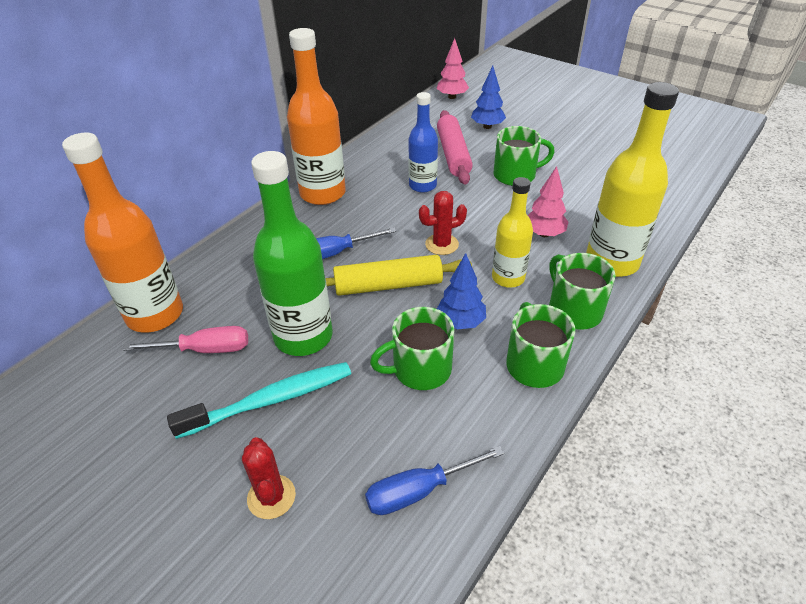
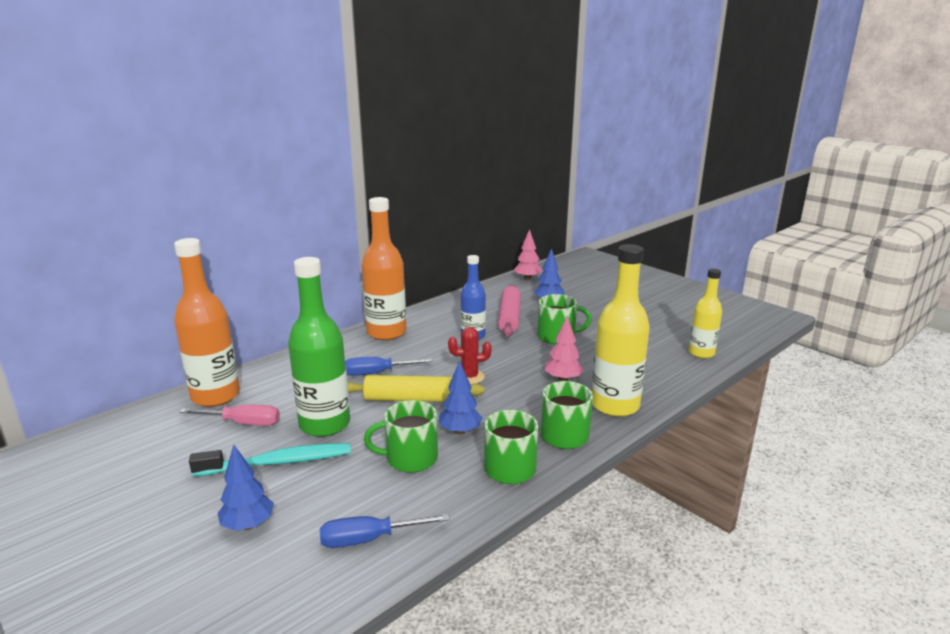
camera: 10 degrees right, 20 degrees down
(271, 497) = (248, 525): red cactus -> blue tree
(508, 278) = (516, 406): yellow bottle -> yellow bottle (701, 353)

